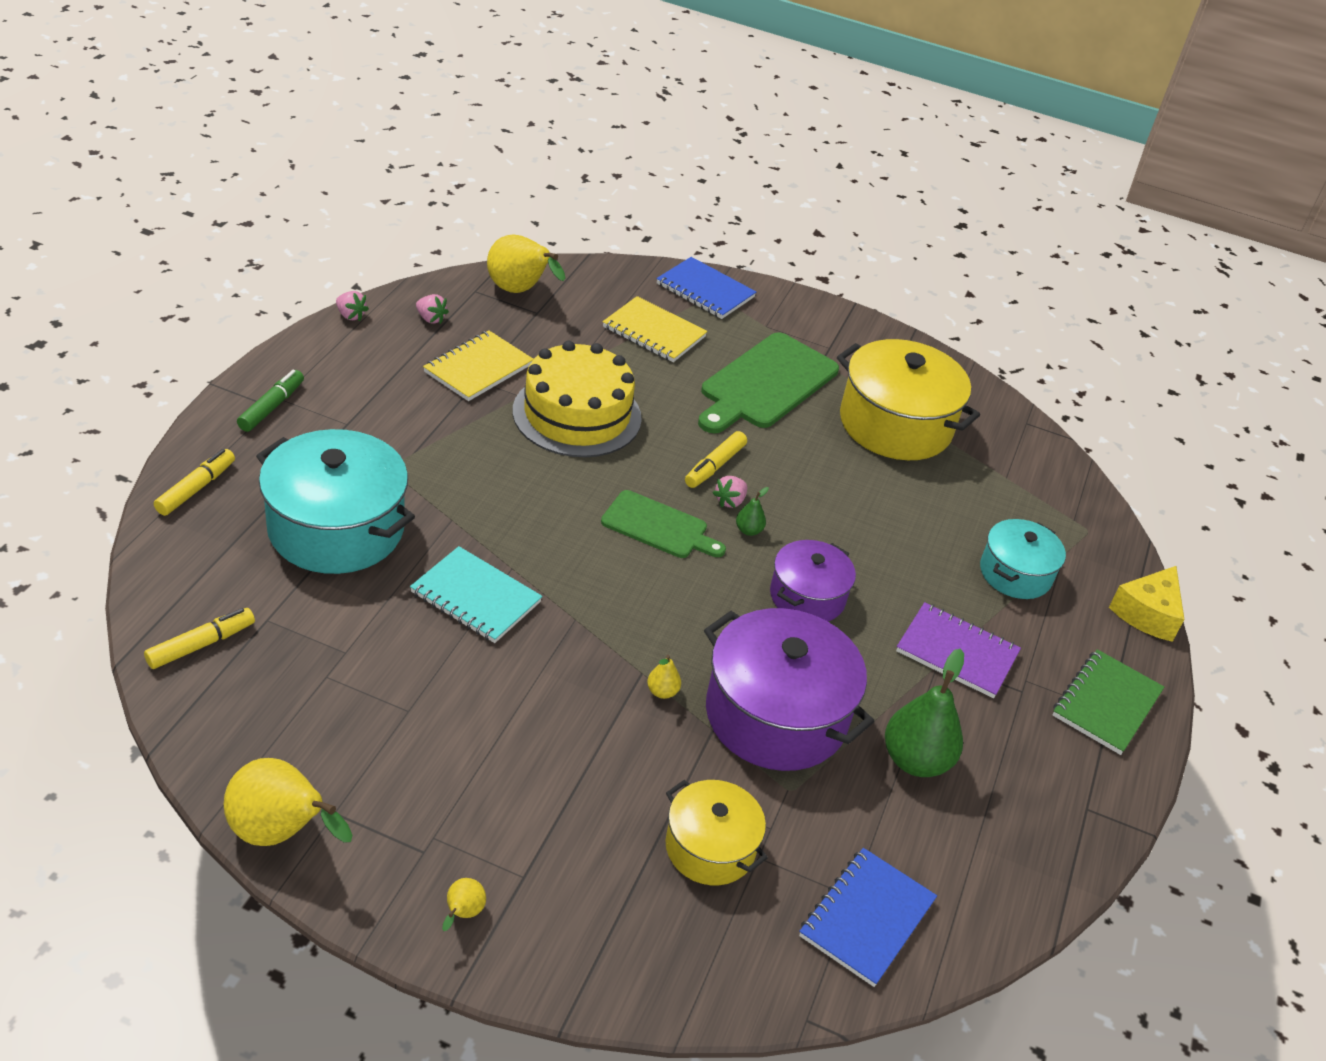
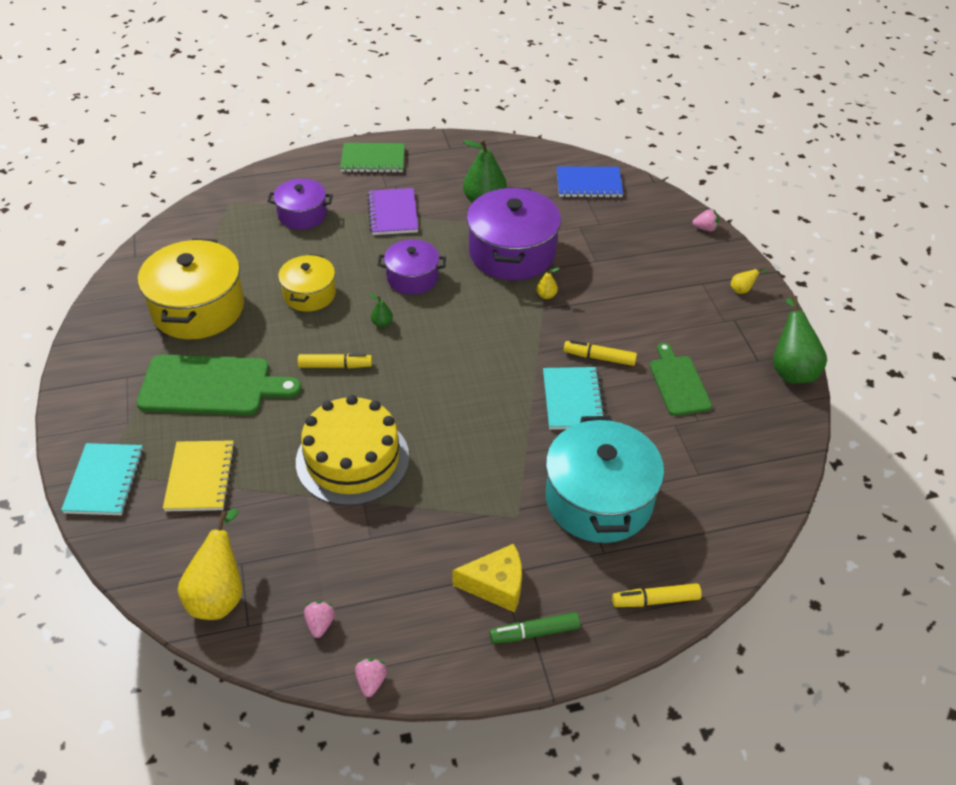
camera: 120 degrees left, 5 degrees up
(201, 645) = (749, 487): yellow marker -> yellow marker (599, 358)
(281, 833) = (791, 369): yellow pear -> green pear
(478, 368) = (356, 547): yellow notebook -> none
(659, 526) = (422, 360): green cutting board -> green cutting board (678, 383)
(705, 291) = (105, 481): blue notebook -> turquoise notebook
(710, 847) = (613, 238): yellow pot -> yellow pot (309, 294)
(730, 501) = (363, 343): pink strawberry -> pink strawberry (705, 228)
(1015, 573) = (302, 215): turquoise pot -> purple pot
(1147, 613) = (285, 165): yellow cheese -> yellow cheese (496, 585)

